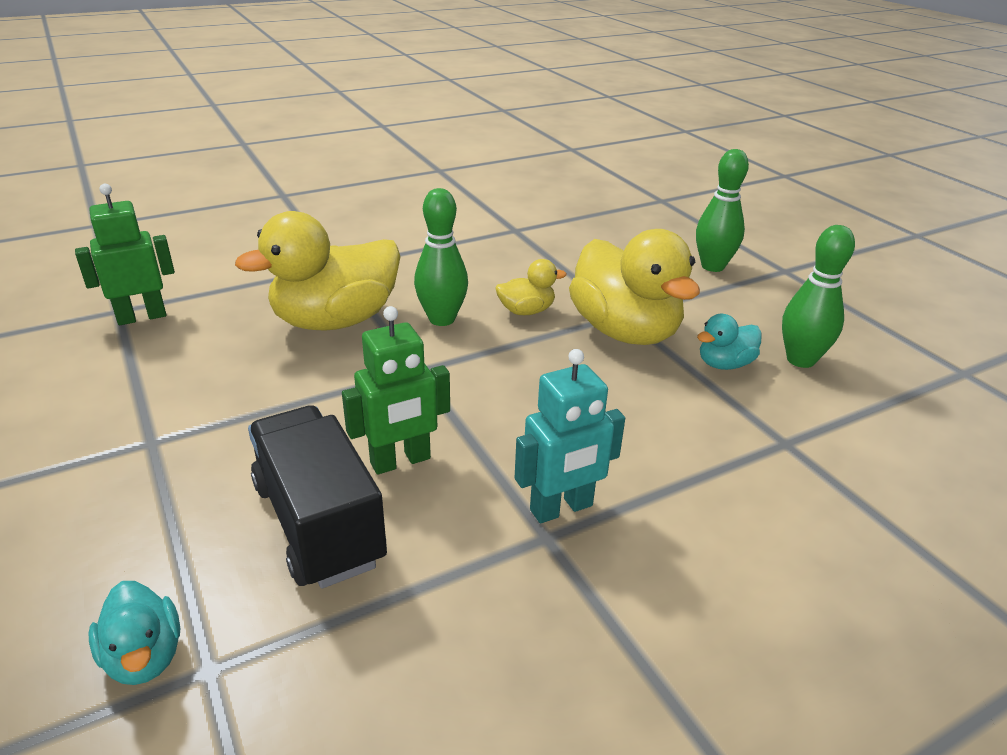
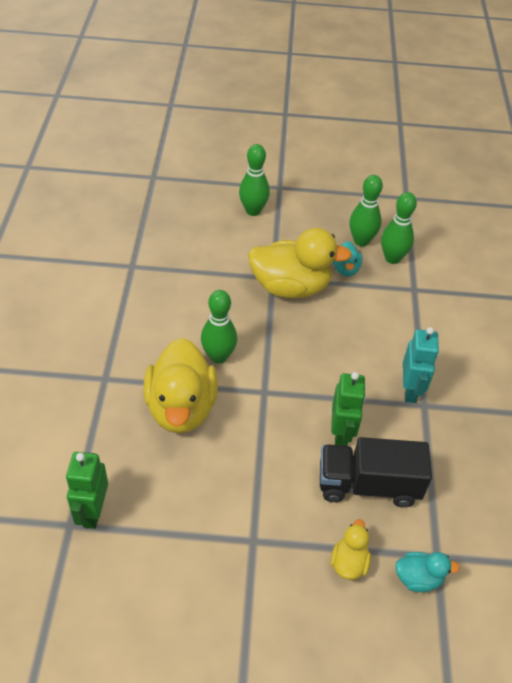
camera: 60 degrees left, 15 degrees up
(526, 311) = (239, 315): yellow duck -> yellow duck (349, 563)
(814, 399) = (392, 258): none -> green bowling pin

